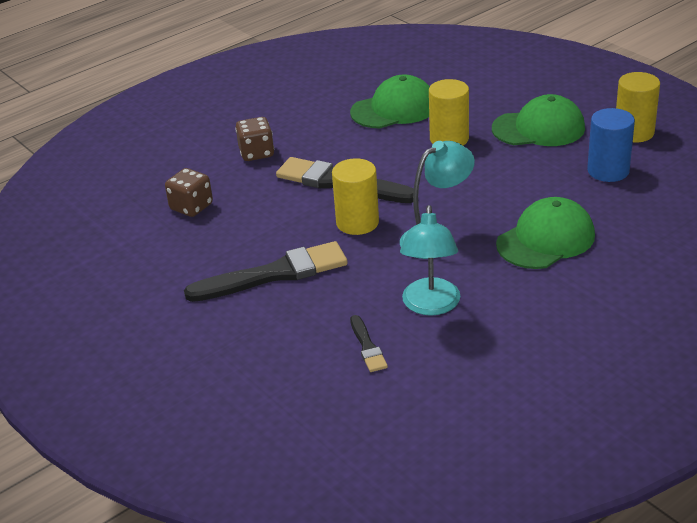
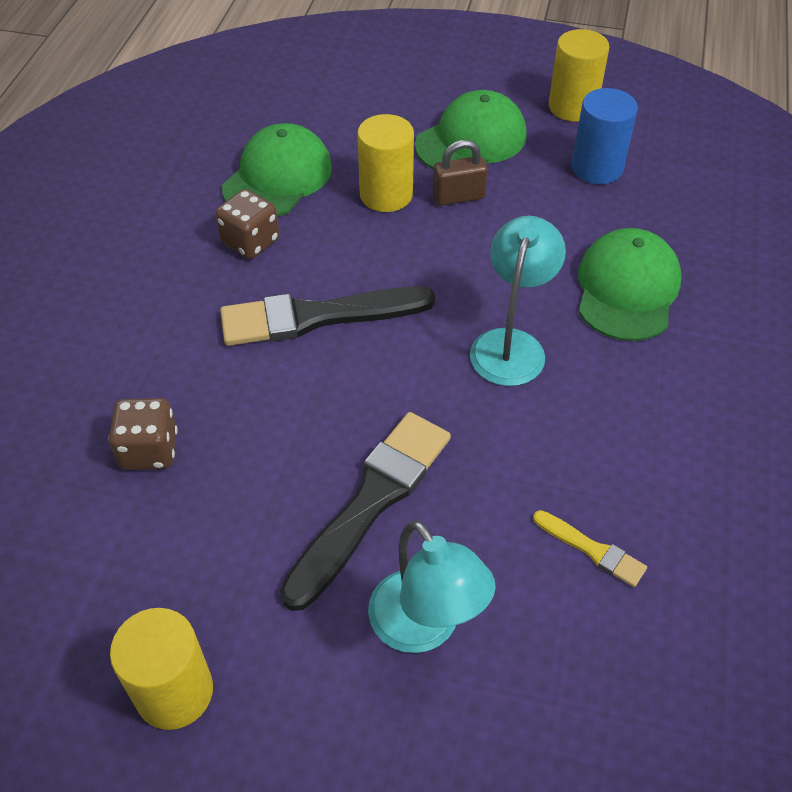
camera: 40 degrees left, 15 degrees up
(256, 153) = (159, 319): brown dice -> brown dice (250, 241)
(357, 222) = (397, 367): yellow cylinder -> yellow cylinder (174, 692)
(367, 346) = (592, 550): black brush -> yellow brush
(431, 306) = (601, 447): turquoise lamp -> turquoise lamp (425, 627)
(493, 155) = (458, 197): none -> brown padlock

